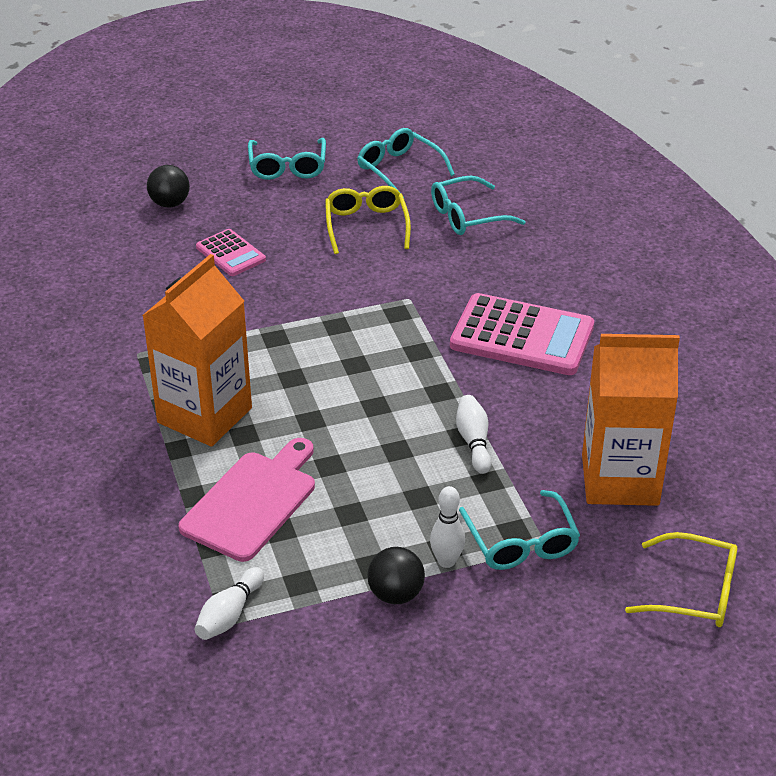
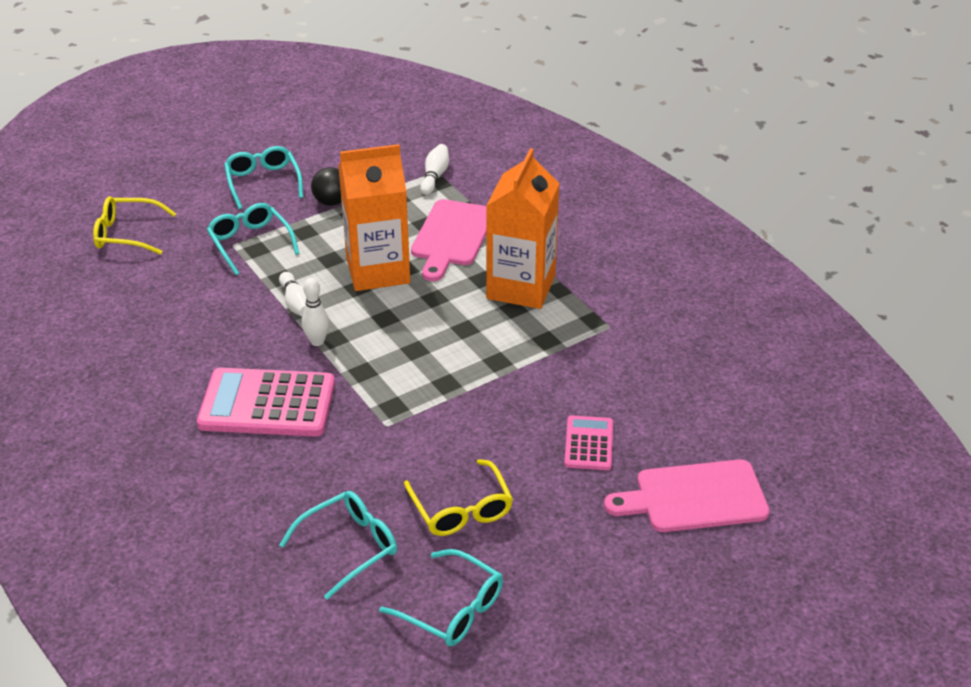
camera: 165 degrees right, 0 degrees up
(170, 203) = (694, 497): black ball -> pink cutting board
(231, 253) = (588, 443): pink calculator -> pink calculator turned 60 degrees clockwise
(287, 166) = (593, 584): turquoise glasses -> turquoise glasses (263, 182)
(446, 561) = (301, 224): white bowling pin -> white bowling pin (317, 341)
(620, 480) = (176, 295): orange carton -> orange carton (378, 271)

